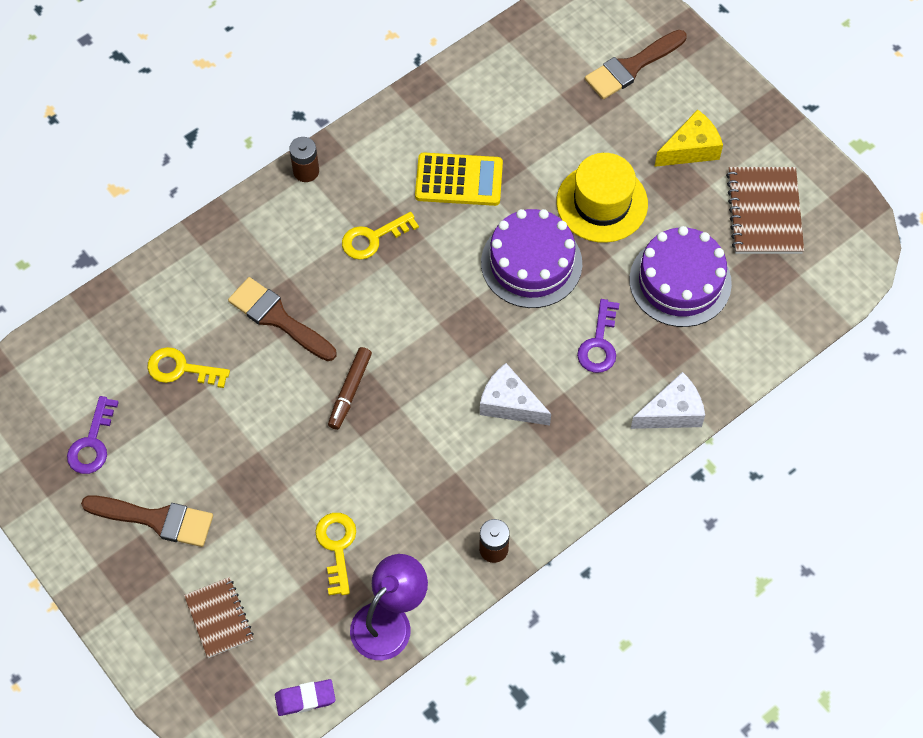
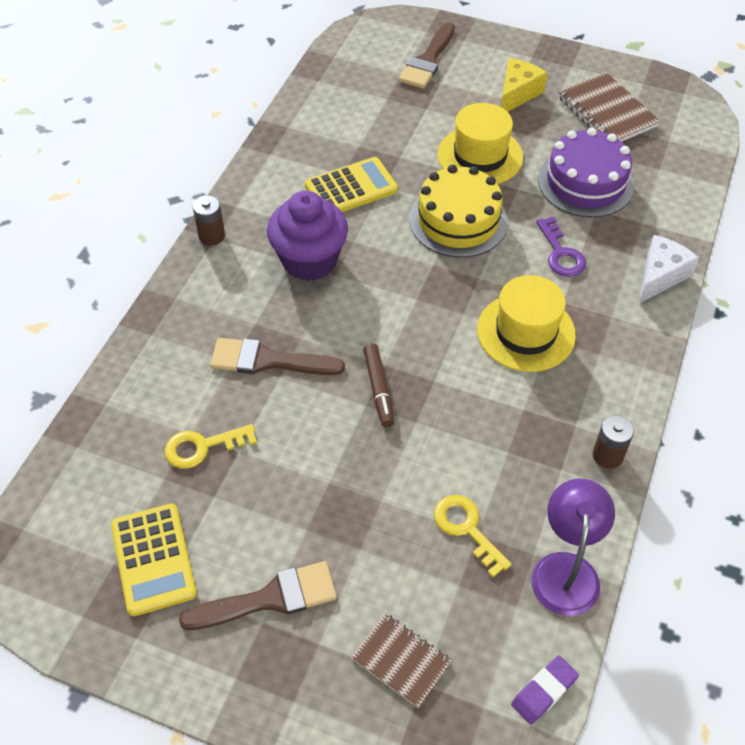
camera: 30 degrees left, 10 degrees down
(92, 442) = (153, 559): purple key -> yellow calculator
(373, 238) = (309, 260): yellow key -> purple cupcake
(509, 404) = (526, 332): white cheese -> yellow hat
(531, 263) = (458, 220): purple cake -> yellow cake

